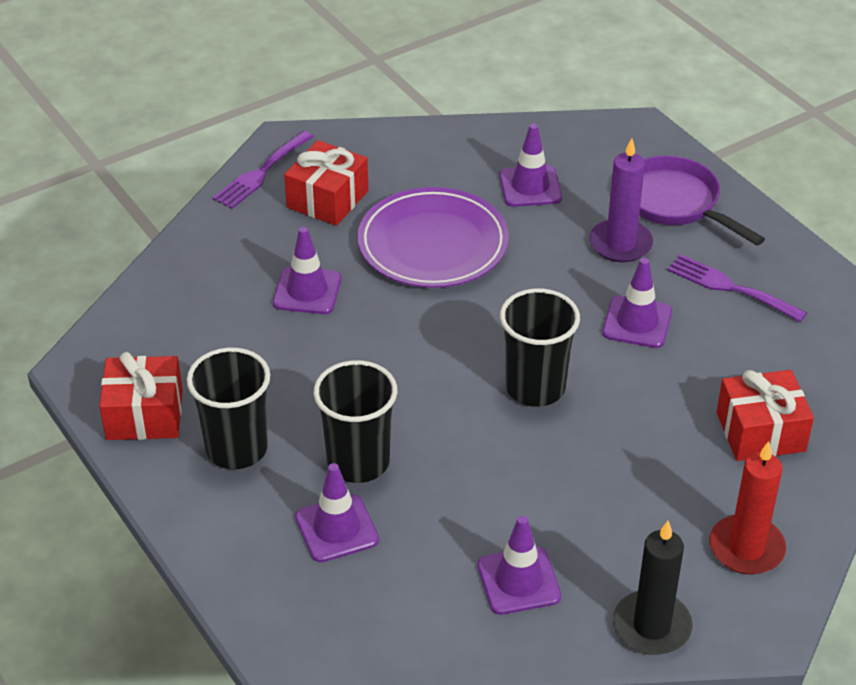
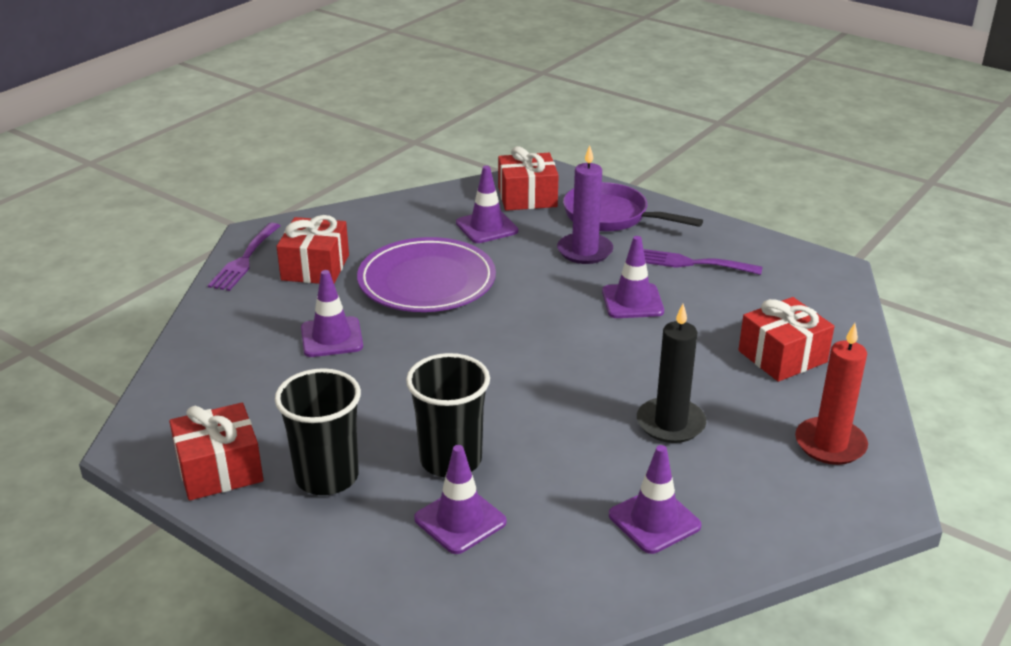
camera: 20 degrees left, 10 degrees down
(535, 387) = (576, 366): black cup -> none
(595, 155) = (527, 197): none -> red gift
(651, 626) = (793, 526): black candle -> black candle (670, 423)

